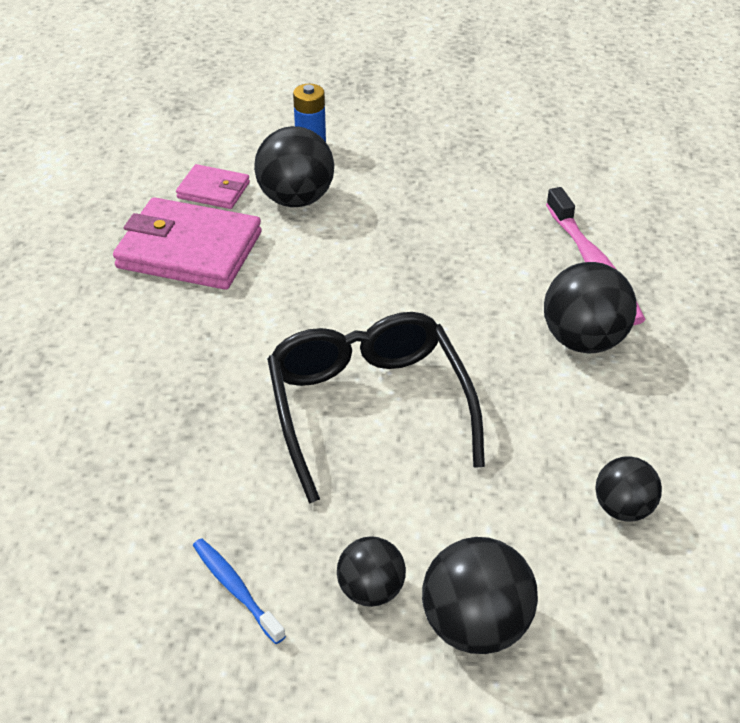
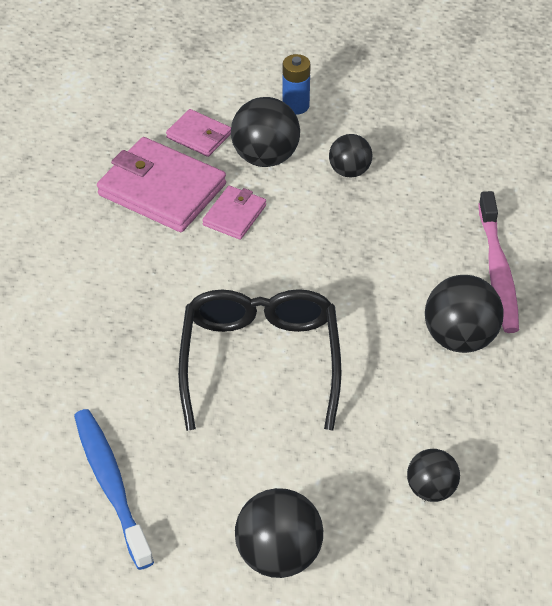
camera: 15 degrees right, 5 degrees up
(235, 589) = (111, 485): blue toothbrush -> blue toothbrush, size x1.72
(282, 262) = (234, 215): none -> pink wallet
(371, 591) = (210, 509): black ball -> black ball (349, 171)

